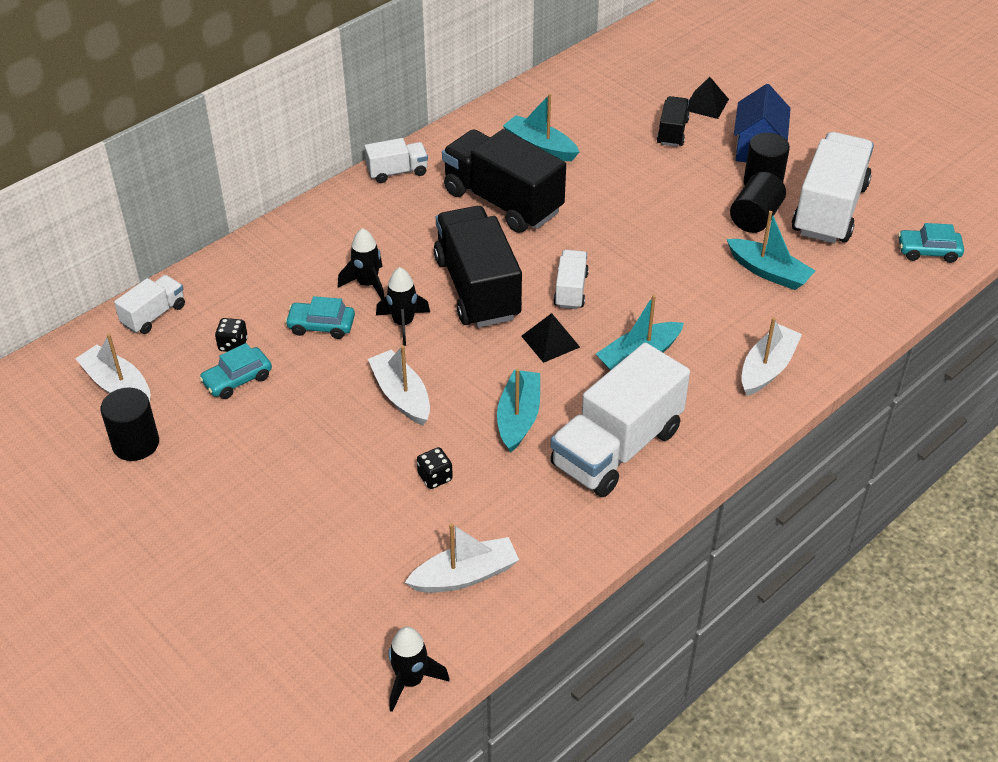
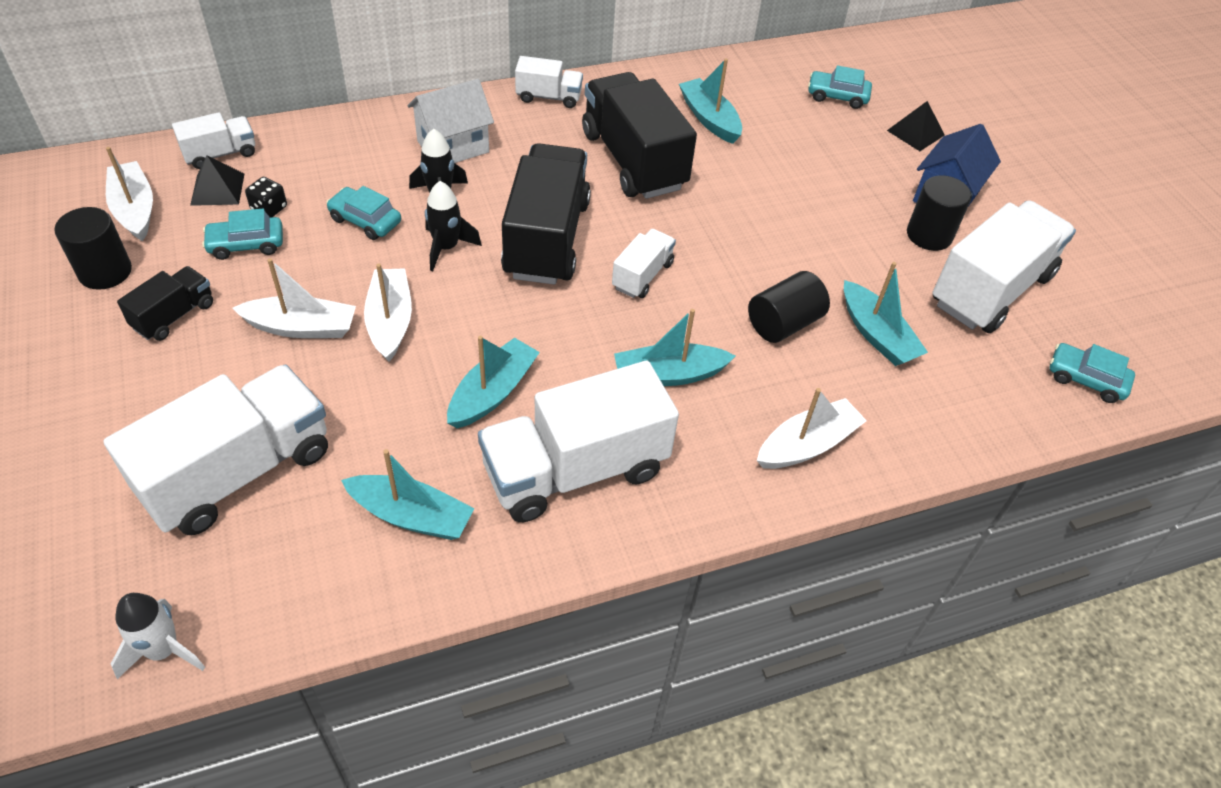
camera: 20 degrees right, 5 degrees up
(348, 241) = (453, 147): none -> white house
(369, 546) = (238, 472): none -> white truck
(410, 681) = (163, 650): black rocket -> white rocket
(435, 477) = (360, 424): black dice -> none
(465, 575) = (310, 550): white boat -> white boat (301, 327)
(521, 524) = (411, 516): none -> turquoise boat
(550, 341) = (584, 322): black pyramid -> black pyramid (217, 189)
(628, 94) = (837, 96): none -> turquoise car
(672, 132) = (860, 149): black truck -> black truck (174, 316)
(755, 217) = (898, 269): black cylinder -> black cylinder (783, 323)

